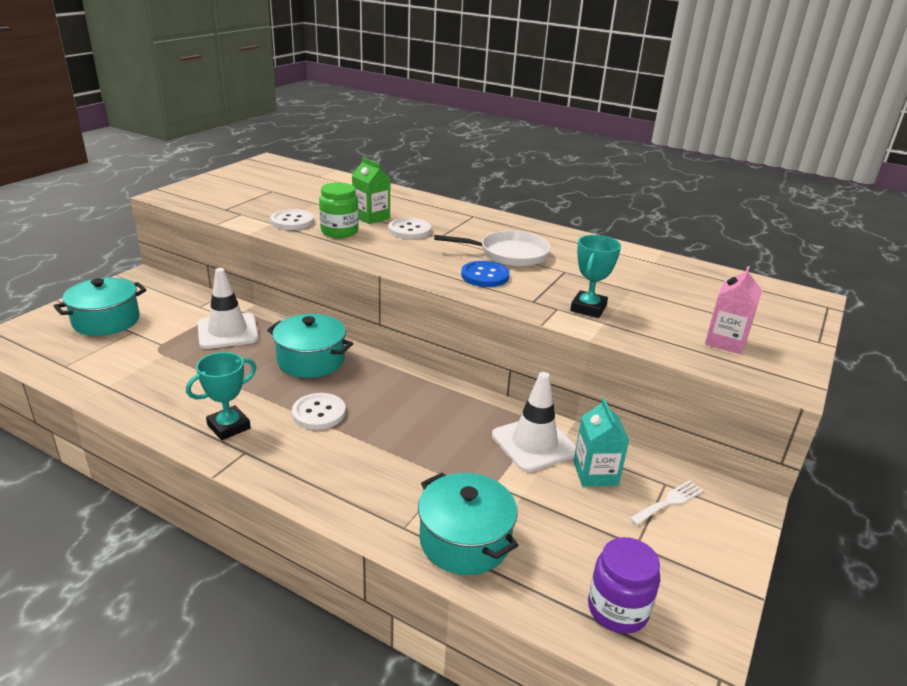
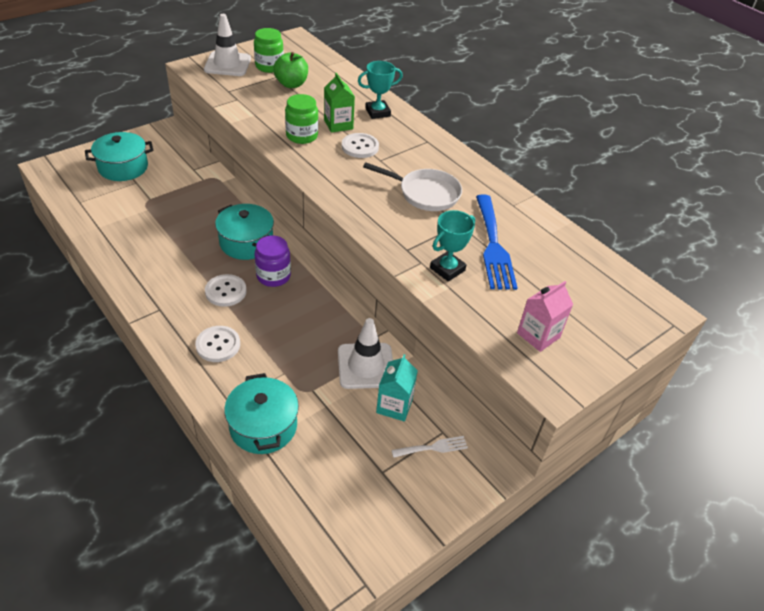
camera: 20 degrees right, 15 degrees up
(228, 331) = (201, 199): white traffic cone -> white traffic cone (227, 64)
(229, 426) = (159, 285): turquoise trophy -> turquoise trophy (377, 112)
(257, 184) = (269, 66): none -> green jar
(292, 221) = (271, 116): white button -> white button (218, 345)
(293, 194) = (291, 84): none -> green apple
(485, 276) = (387, 212): blue button -> none
(613, 281) = (493, 246): none -> blue fork
(617, 609) = (332, 513): purple jar -> purple jar (273, 276)

